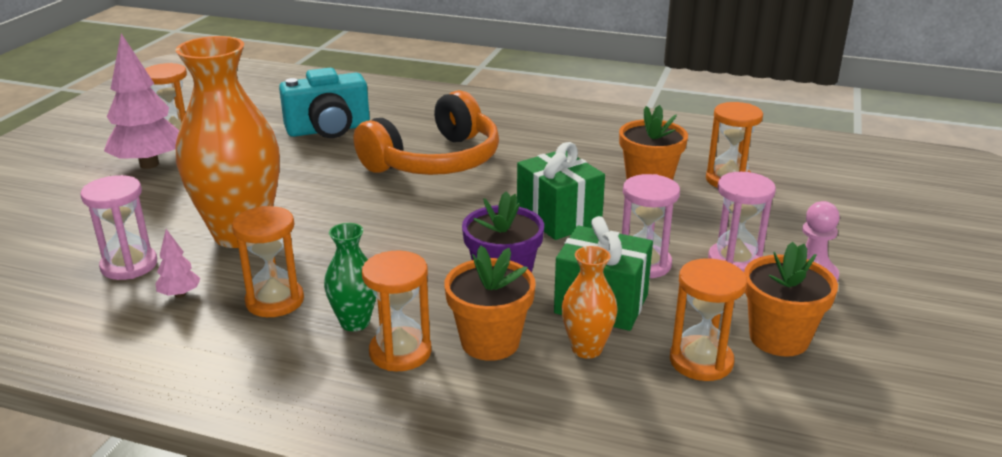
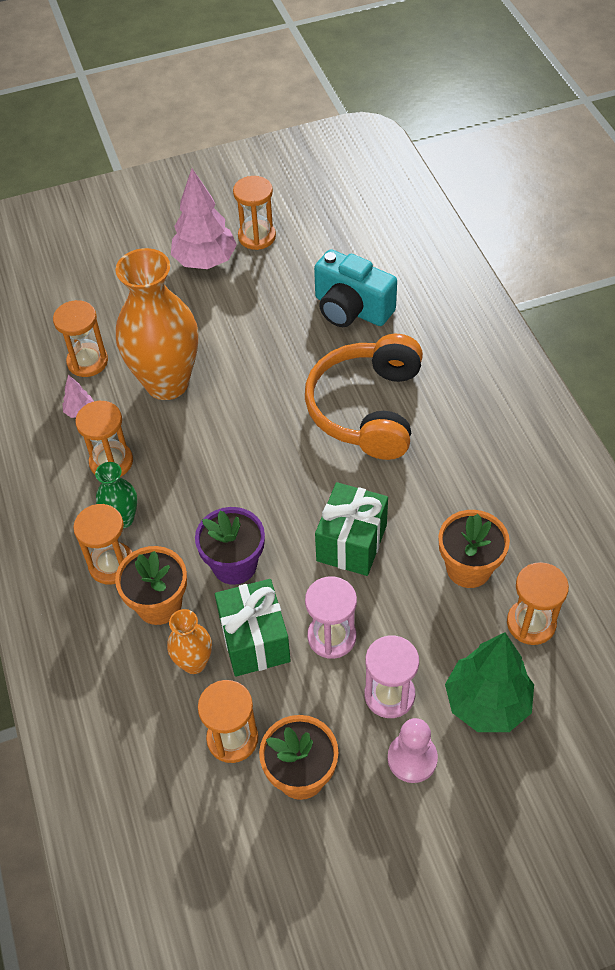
camera: 55 degrees right, 25 degrees up
(129, 265) = (87, 361): pink hourglass -> orange hourglass
(435, 161) = (366, 408): orange headphones -> orange headphones turned 90 degrees clockwise
(785, 224) = (487, 703): none -> green tree

